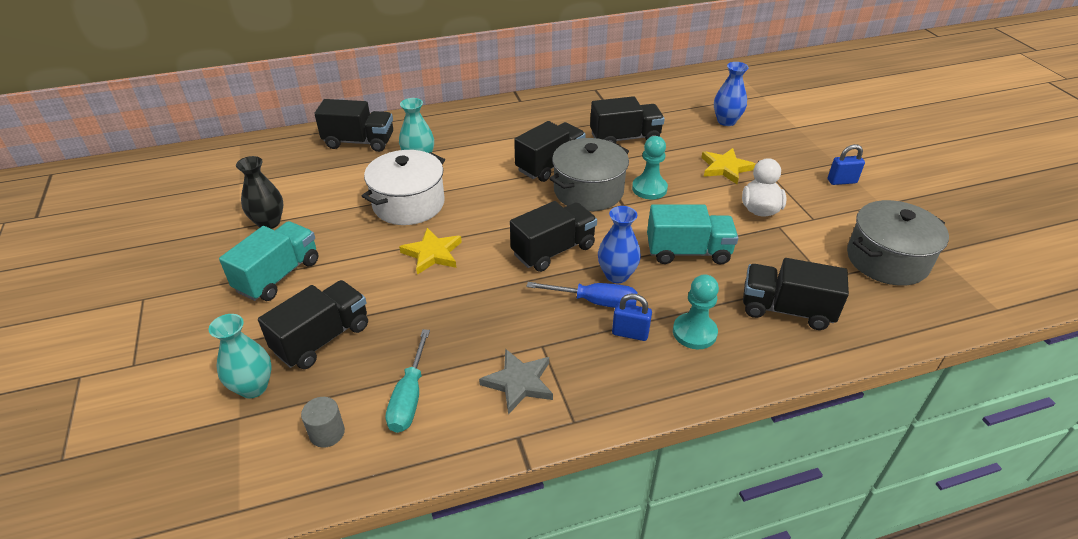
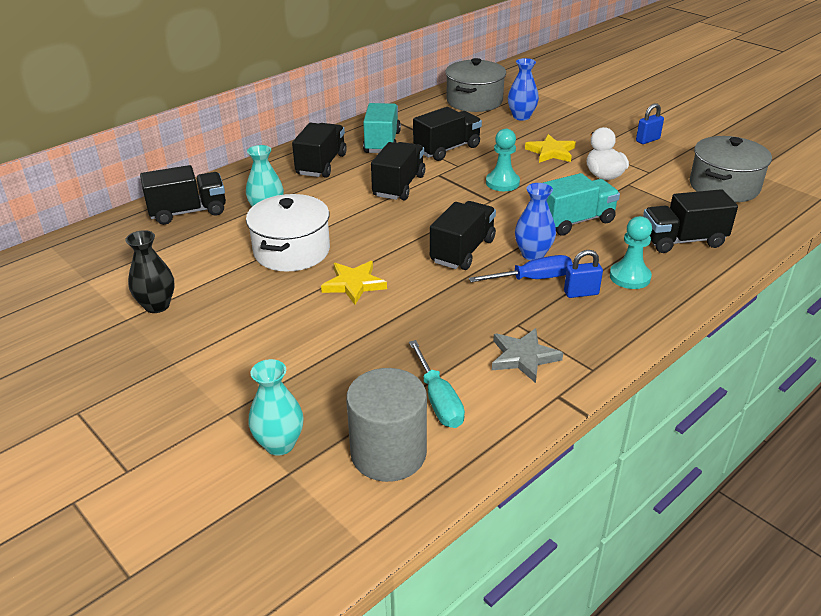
camera: 25 degrees left, 5 degrees down
(278, 275) = (213, 347): turquoise truck -> turquoise truck (382, 142)
(322, 339) = (311, 383): black truck -> black truck (321, 164)
(327, 433) = (388, 453): grey cylinder -> grey cylinder, size x2.10
(588, 191) = (452, 197): grey pot -> grey pot (474, 101)

